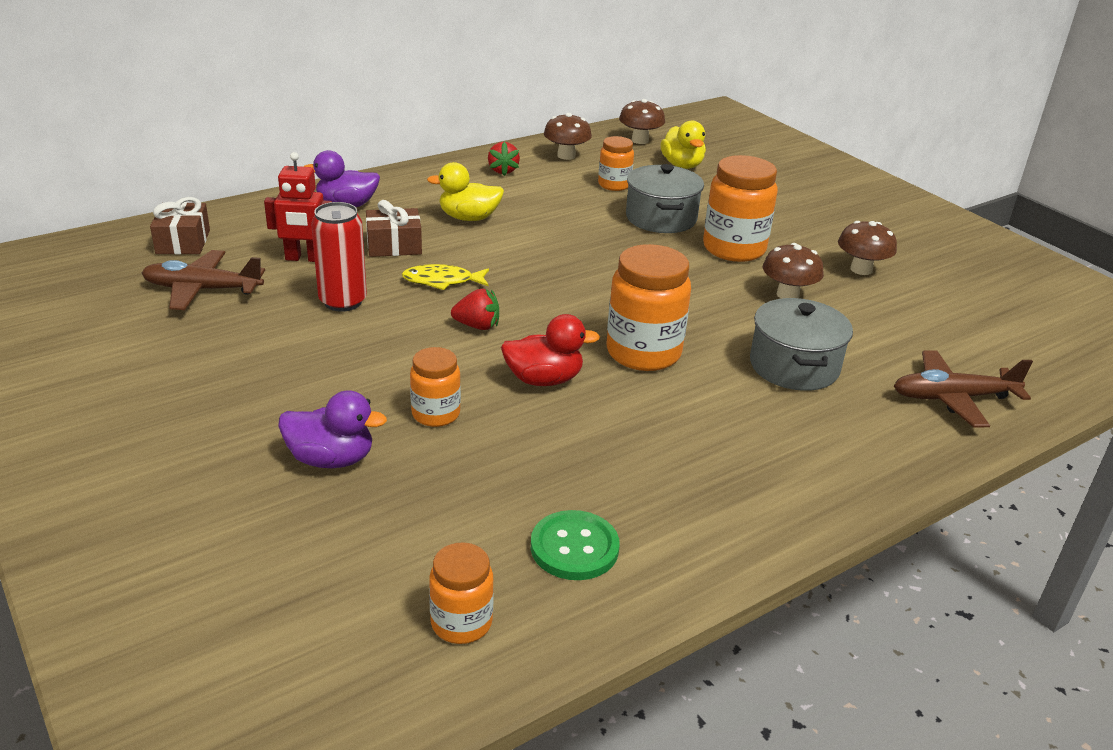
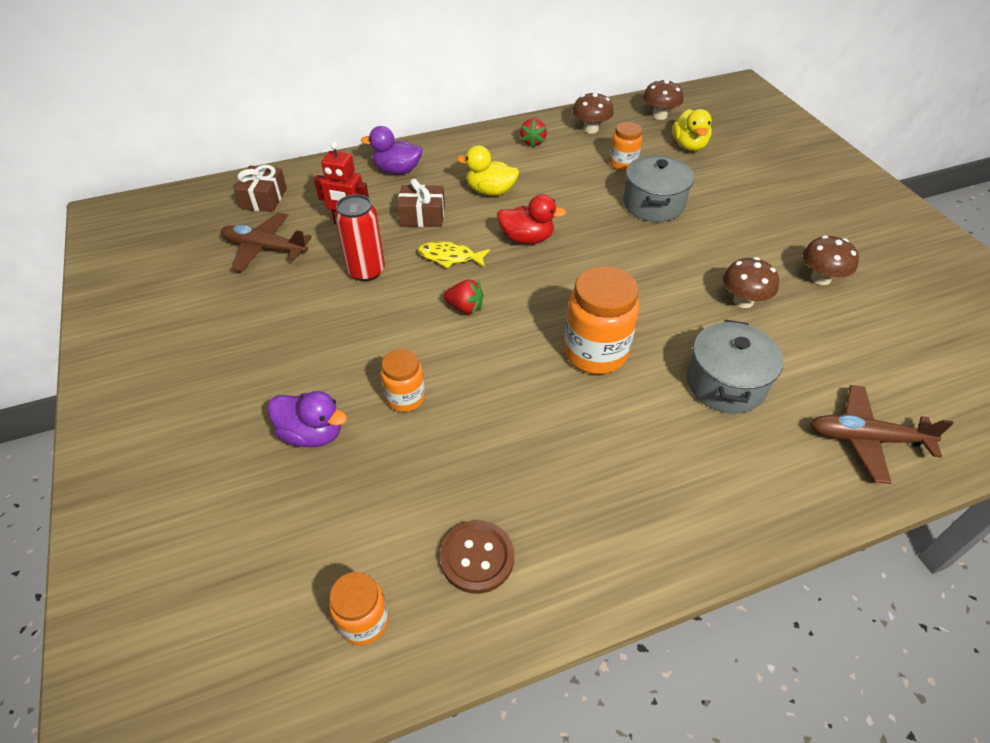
camera: 15 degrees right, 15 degrees up
(544, 380) = (503, 372): red duck -> red duck (527, 239)
(574, 548) = (477, 557): green button -> brown button
(734, 249) = (709, 244): orange jar -> none

